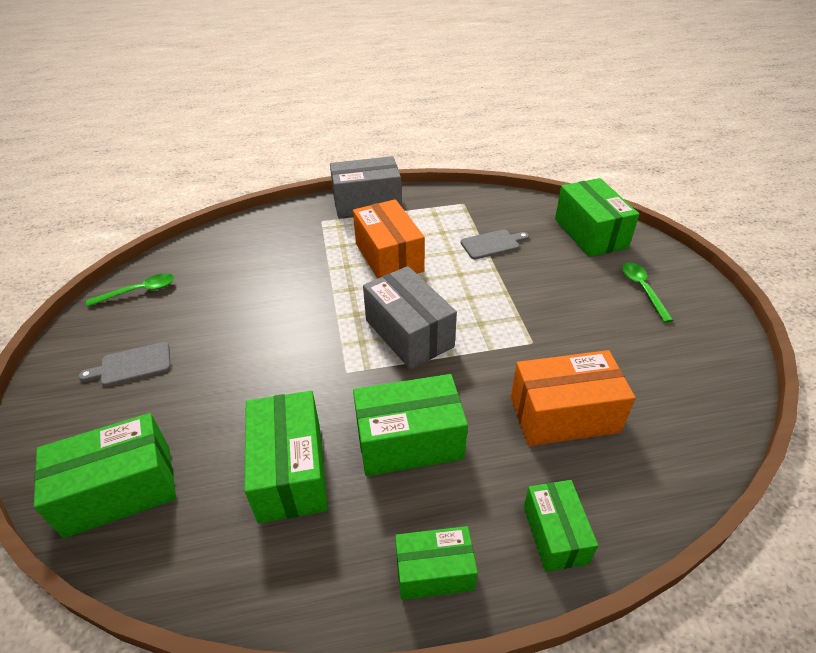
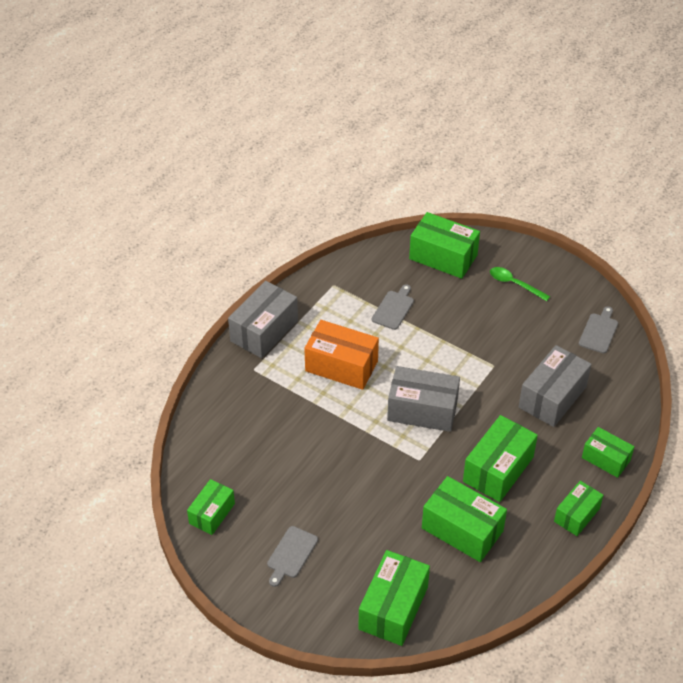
camera: 45 degrees left, 5 degrees up
(139, 291) = (212, 513): green spoon -> green box
(564, 414) = (552, 397): orange box -> grey box
(703, 388) = (599, 331): none -> grey cutting board

